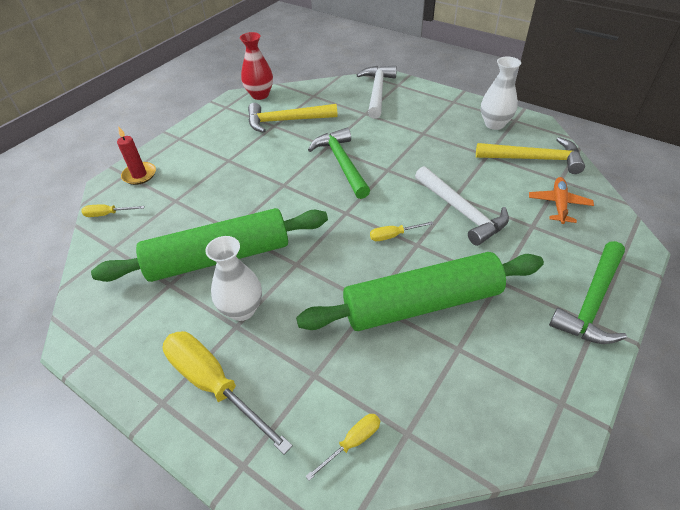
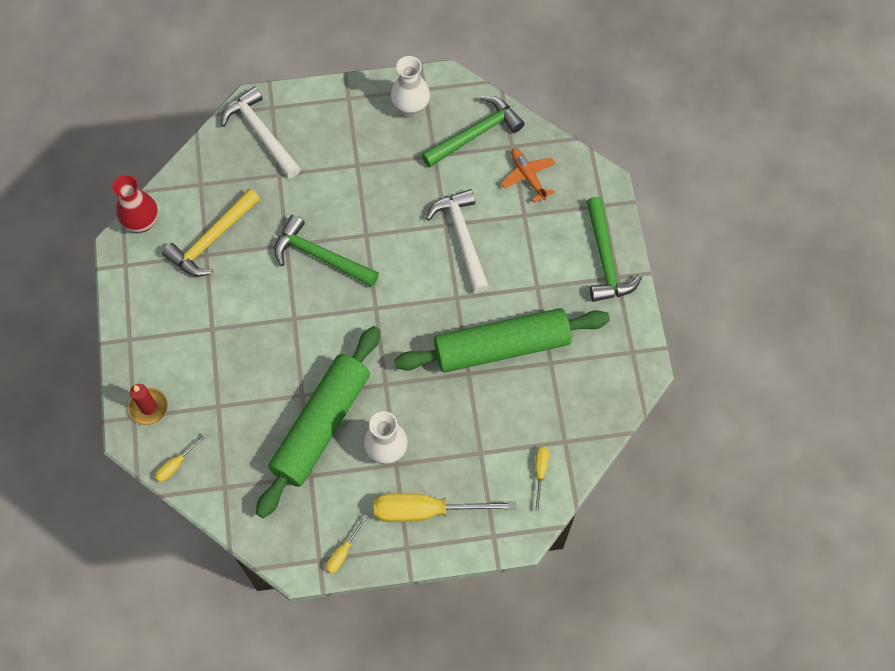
camera: 45 degrees left, 20 degrees up
(393, 235) = (432, 302): yellow screwdriver -> yellow screwdriver (343, 552)
(421, 303) = (501, 346): green rolling pin -> green rolling pin turned 45 degrees clockwise
(461, 211) = (462, 238): white hammer -> white hammer turned 120 degrees counterclockwise
(533, 159) = (475, 134): yellow hammer -> green hammer

